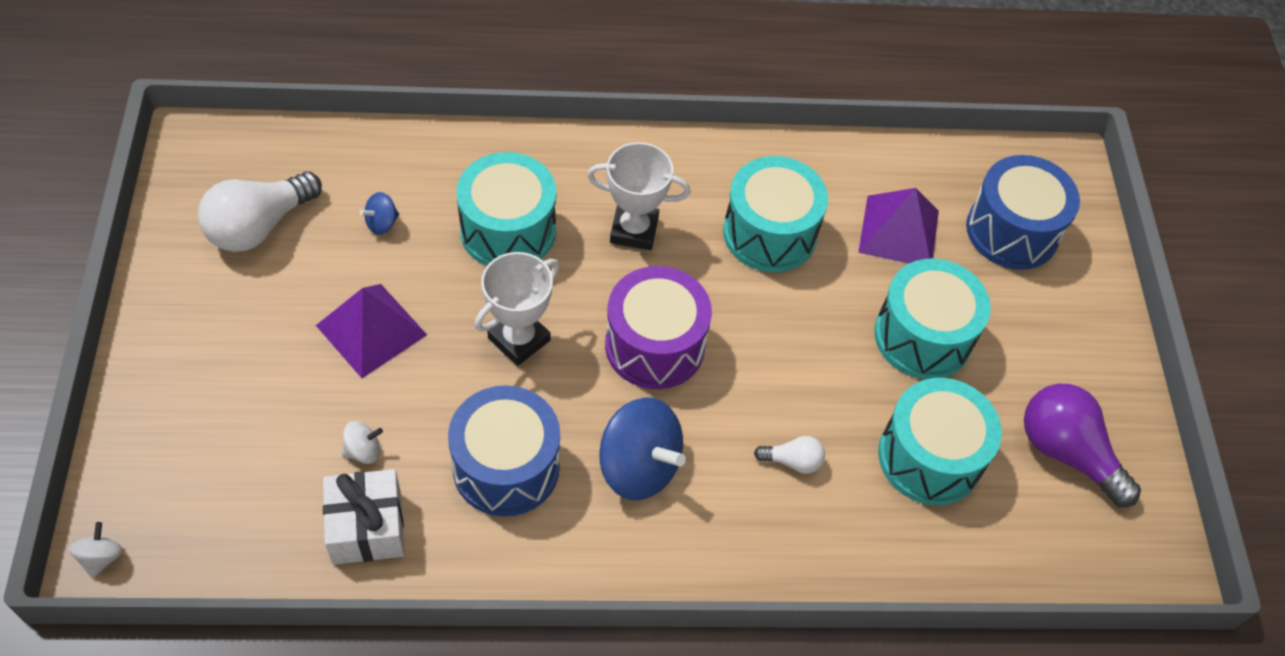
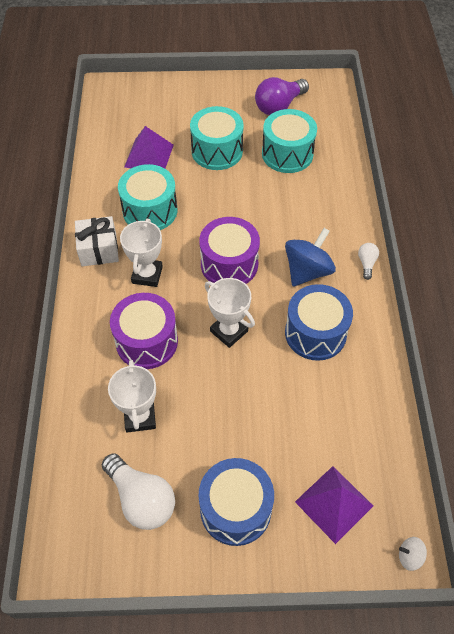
camera: 85 degrees left, 0 degrees up
(363, 451) = (314, 409): white spinning top -> none
(367, 527) = (364, 401): white gift -> white gift (99, 250)
(371, 330) = (226, 414): purple pyramid -> purple pyramid (334, 503)
(382, 223) = (140, 417): blue spinning top -> white trophy
(508, 230) = (146, 341): turquoise drum -> purple drum
(792, 461) = (296, 206): white light bulb -> white light bulb (366, 263)
(1012, 231) = (149, 112): blue drum -> blue drum (235, 509)

